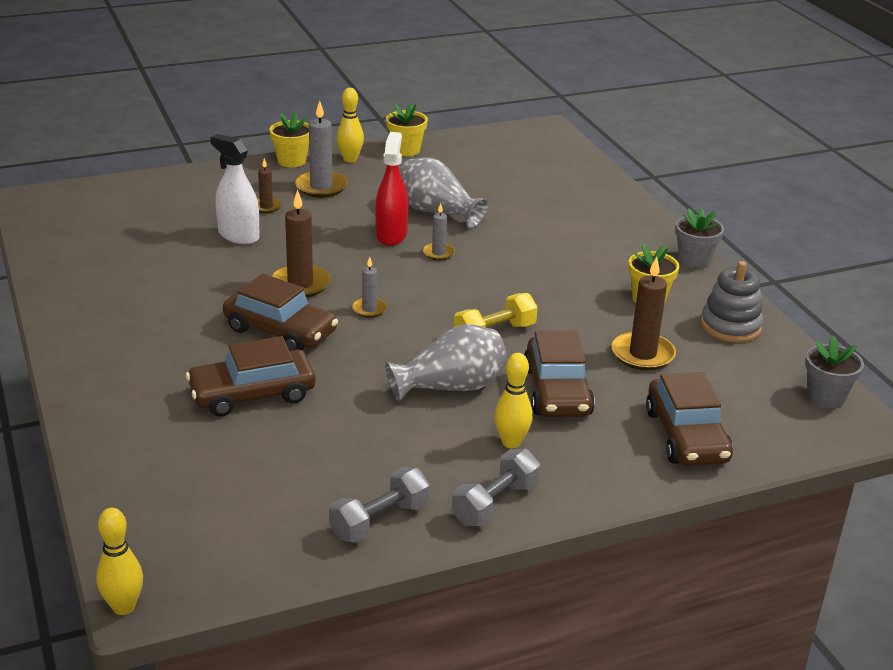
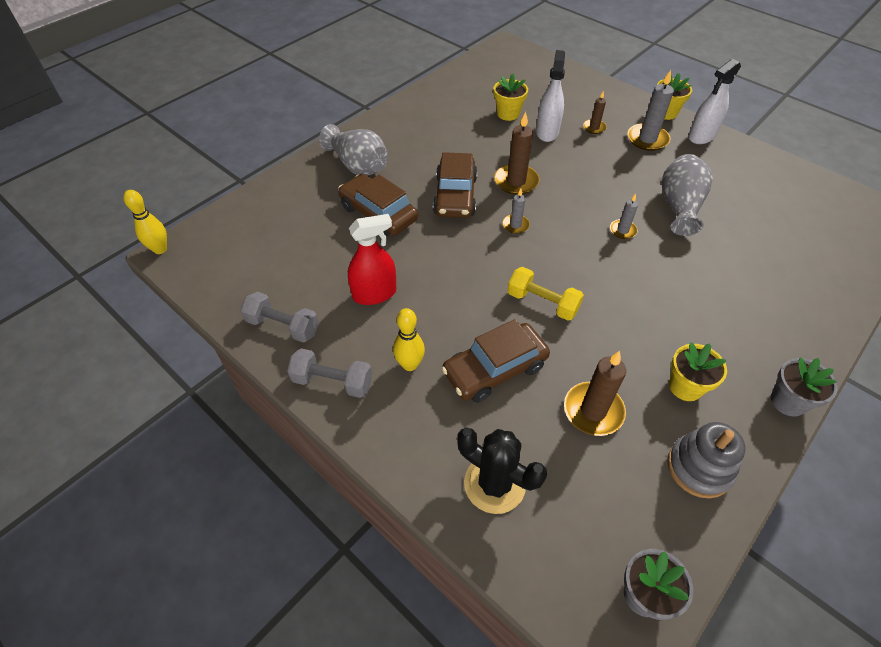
camera: 65 degrees right, 20 degrees up
(350, 159) = (701, 136): yellow bowling pin -> white spray bottle
(391, 235) = (621, 197): red spray bottle -> red spray bottle (374, 294)
(406, 150) = (750, 156): yellow flower pot -> yellow flower pot (508, 114)
(451, 387) = (454, 304): grey vase -> grey vase (358, 165)
(686, 436) = (494, 484): brown car -> black cactus

